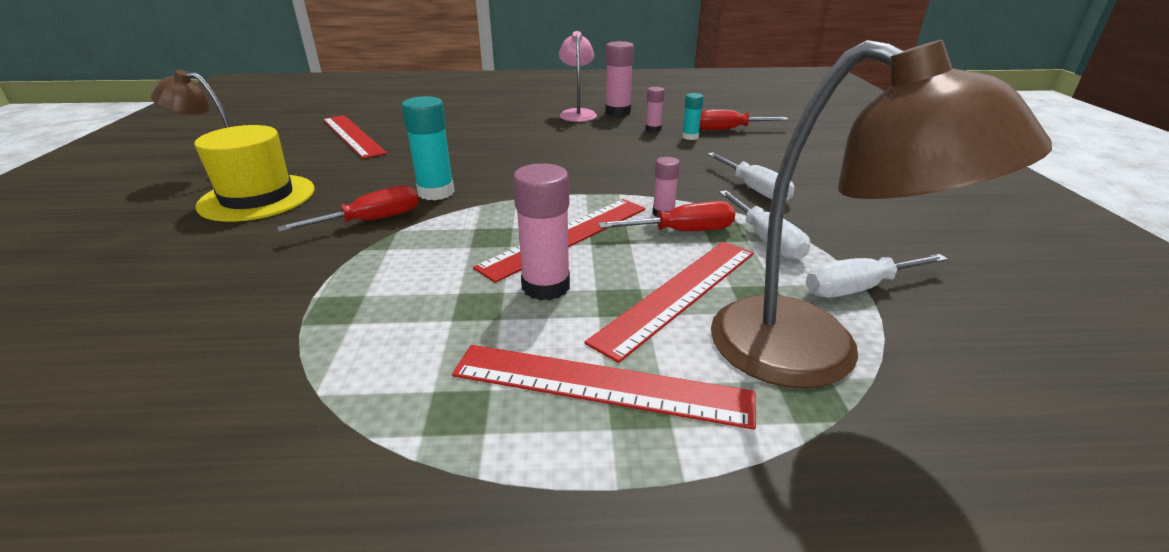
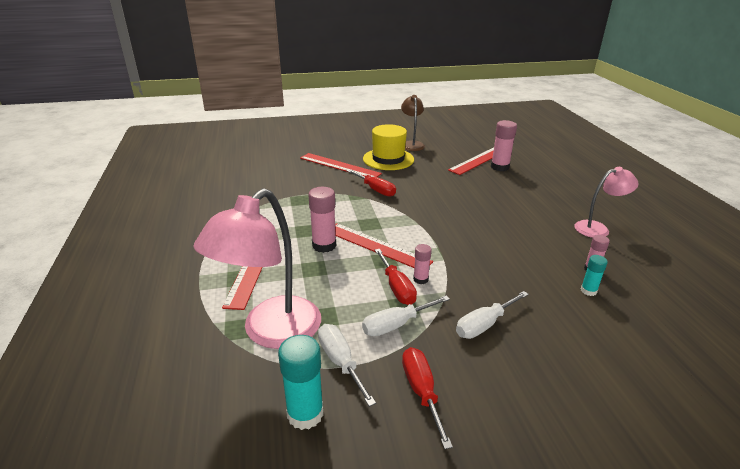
camera: 80 degrees right, 0 degrees up
(436, 192) = (414, 199): turquoise glue stick -> turquoise glue stick (305, 414)
(617, 112) = (622, 248): pink glue stick -> pink glue stick (499, 167)
(678, 294) = (323, 287): red ruler -> red ruler (339, 166)
(728, 130) = (632, 316): red screwdriver -> red screwdriver (421, 391)
(813, 355) = (271, 332): brown lamp -> pink lamp

